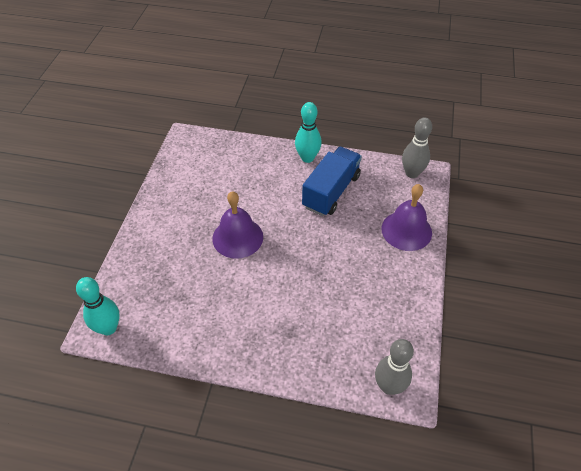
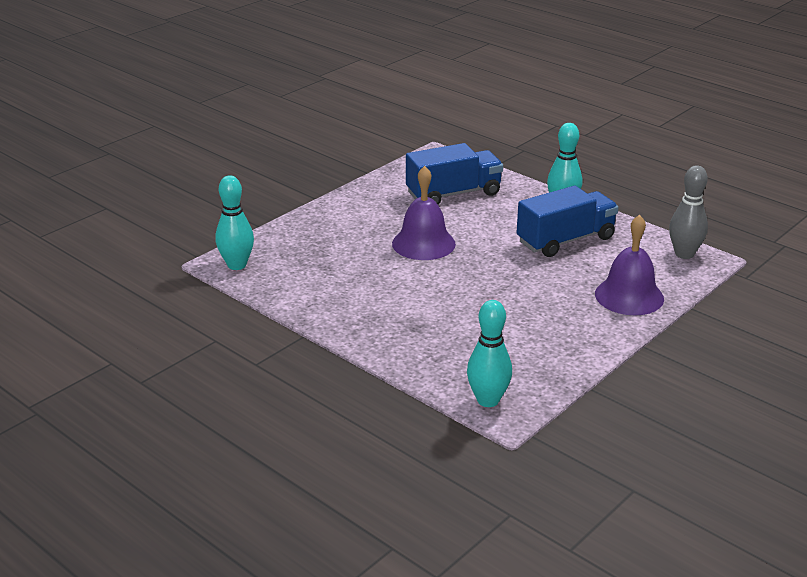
camera: 30 degrees right, 20 degrees down
(225, 174) = (453, 194): none -> blue truck
(389, 386) = (488, 400): grey bowling pin -> turquoise bowling pin

